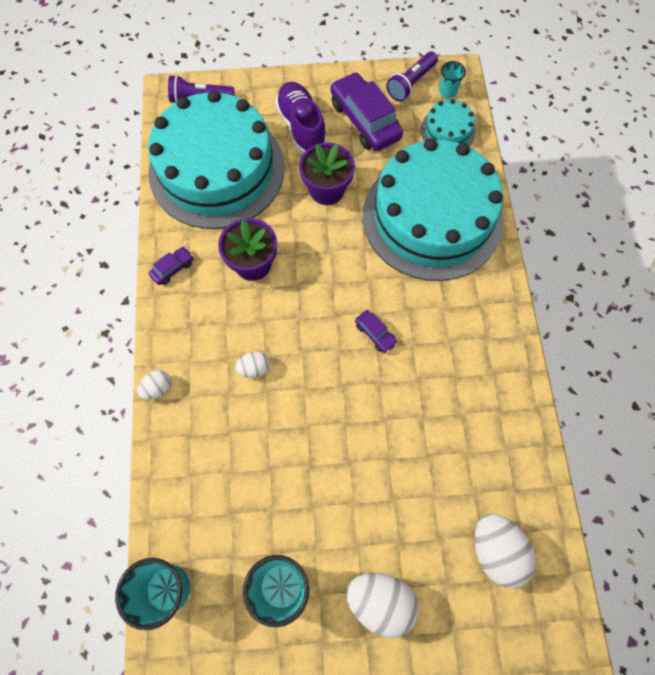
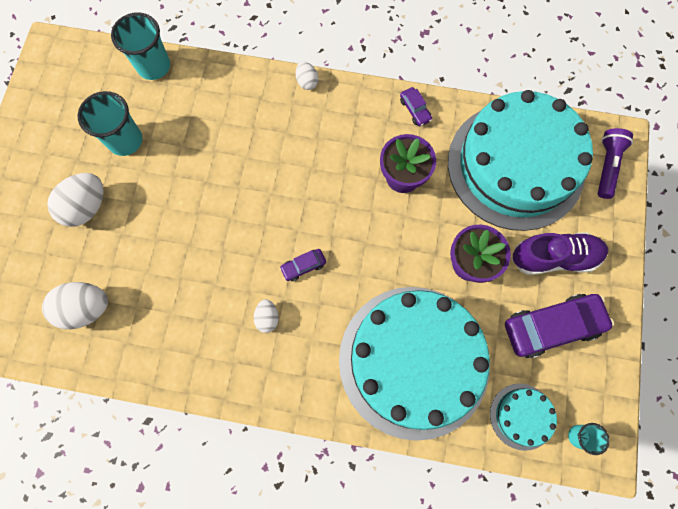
camera: 105 degrees right, 5 degrees up
(254, 368) = (302, 157): white egg -> white egg (267, 318)
(411, 83) = (596, 395): purple flashlight -> none

